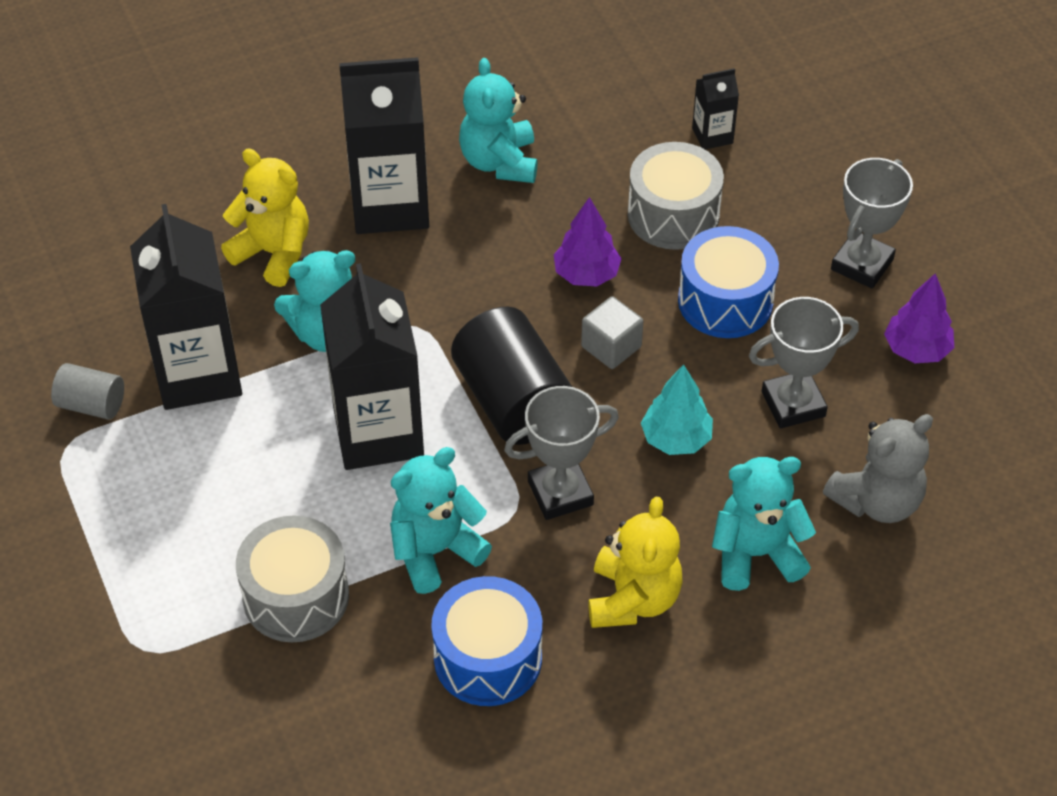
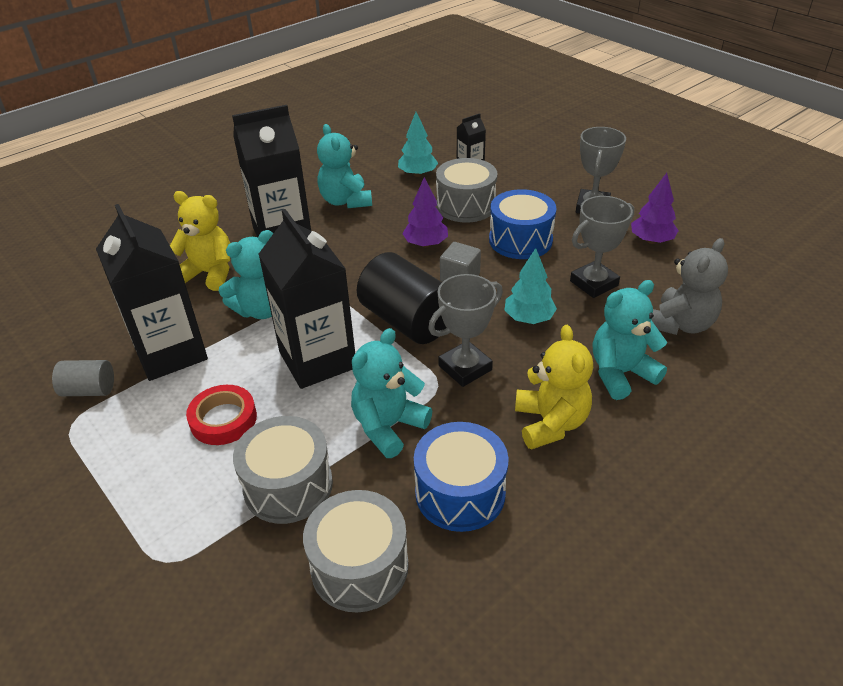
camera: 15 degrees left, 10 degrees down
(242, 488) = (223, 419): none -> red tape
(347, 712) = (359, 566): none -> grey drum
(625, 132) = (418, 174): none -> turquoise tree

